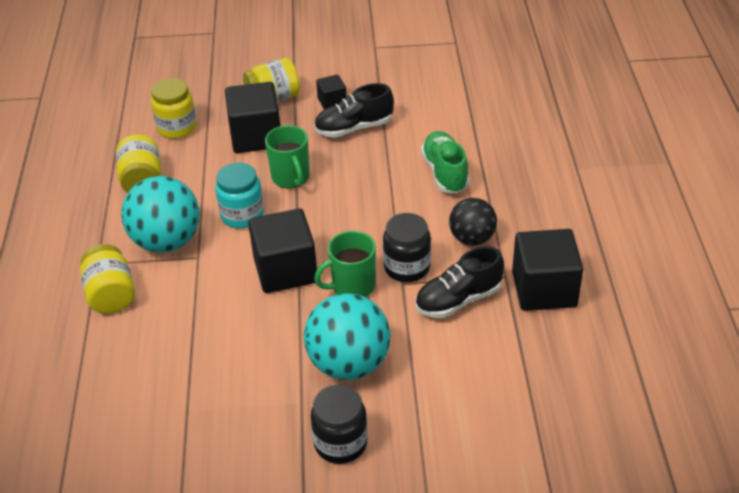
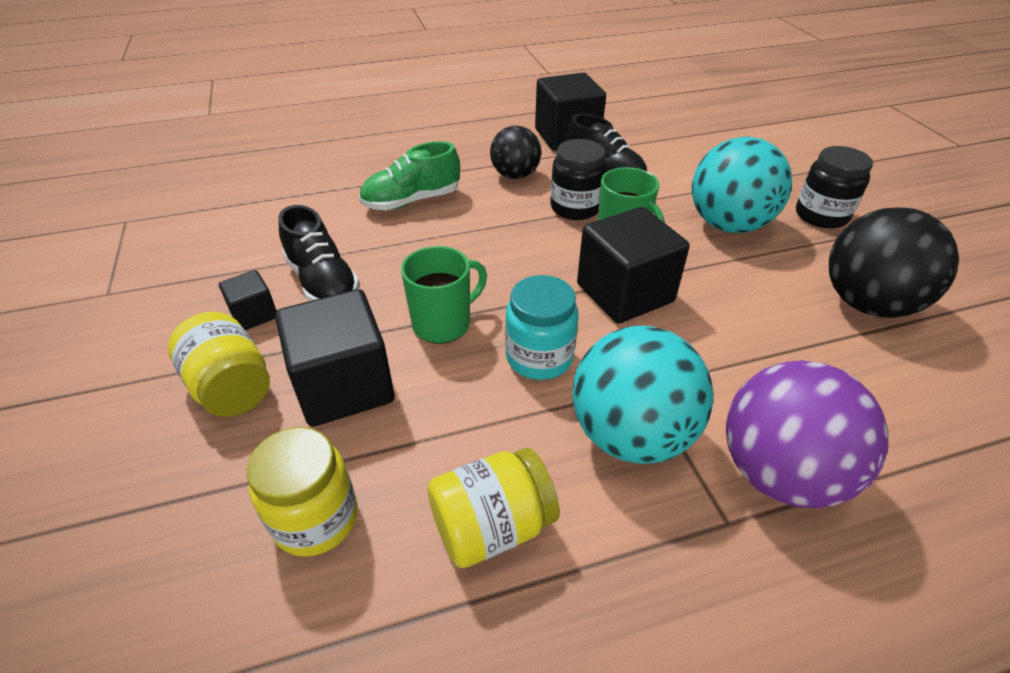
camera: 105 degrees left, 0 degrees up
(111, 295) = (779, 473): yellow jar -> purple ball
(214, 411) = (867, 304): none -> black ball

